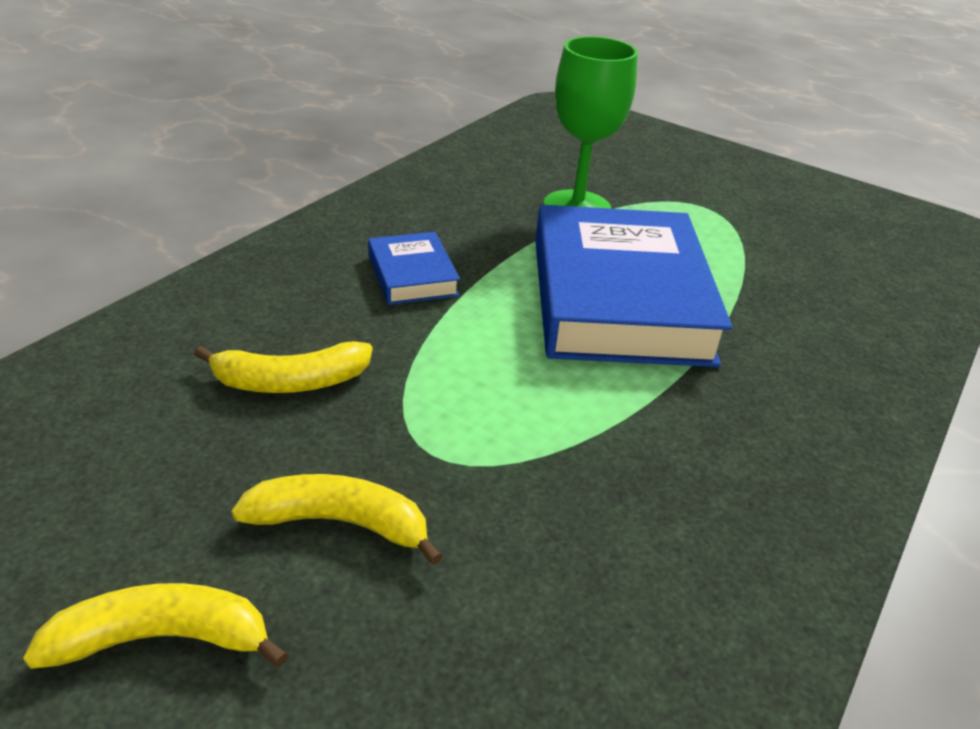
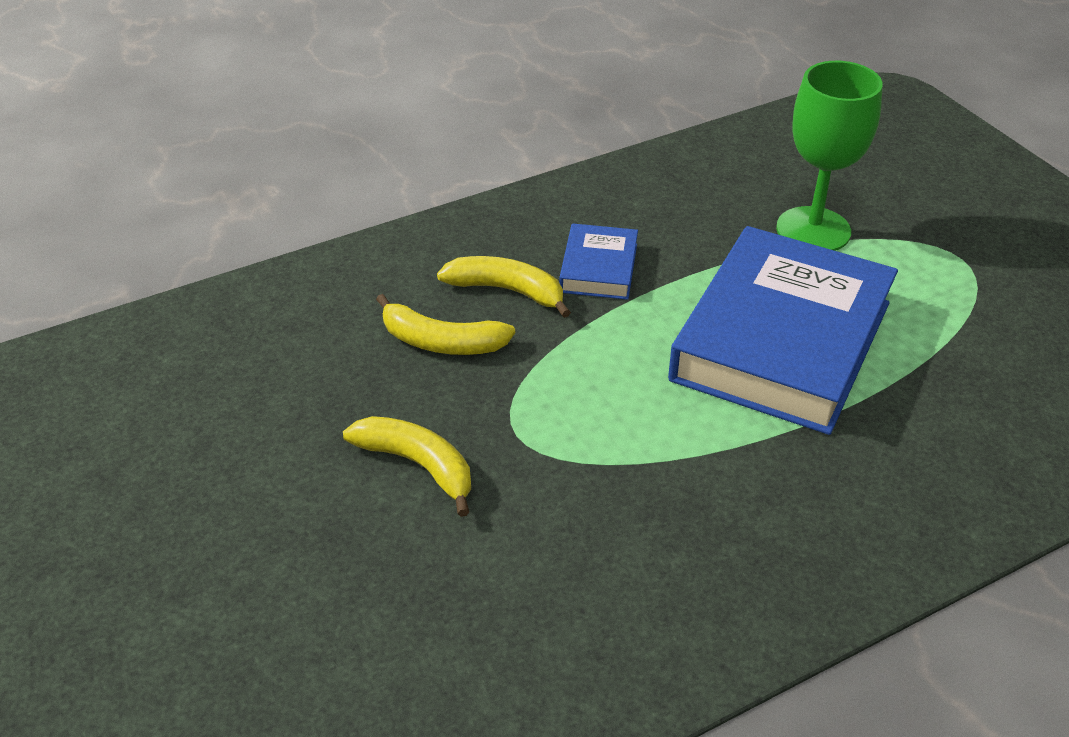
camera: 30 degrees right, 5 degrees up
(163, 638) = (267, 503): yellow banana -> yellow banana (507, 291)

